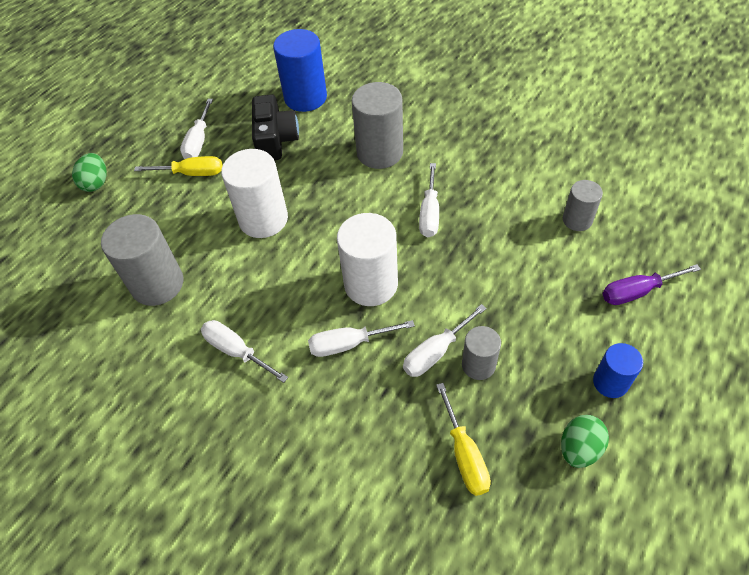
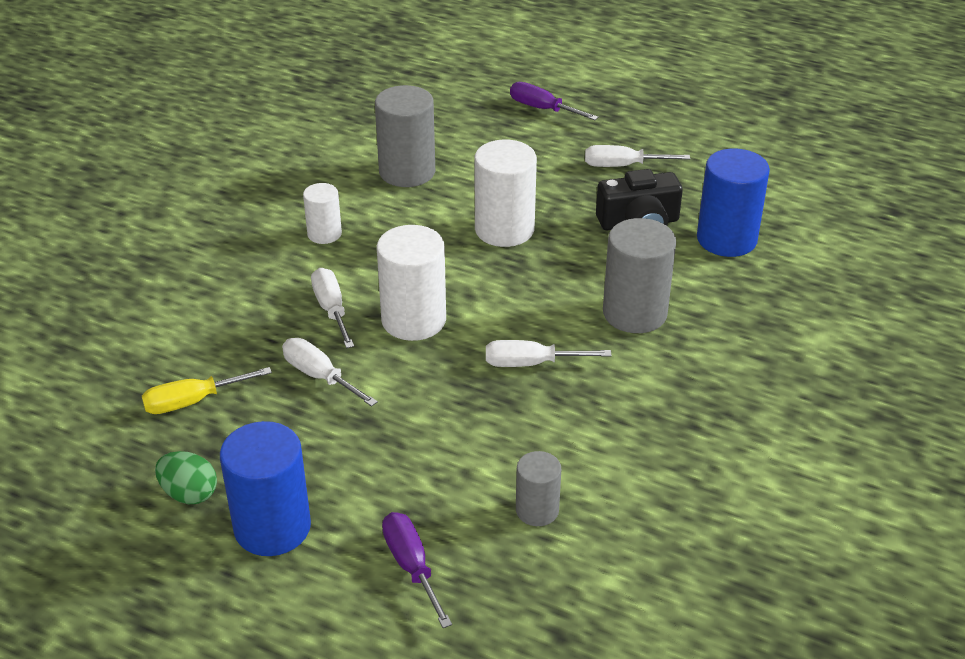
camera: 80 degrees right, 15 degrees down
(96, 183) = (542, 109): green egg -> purple screwdriver
(192, 173) = (568, 169): yellow screwdriver -> none
(236, 351) = (324, 234): white screwdriver -> white cylinder
(478, 365) = (301, 411): grey cylinder -> none
(610, 382) = (272, 527): blue cylinder -> blue cylinder, size x1.75

